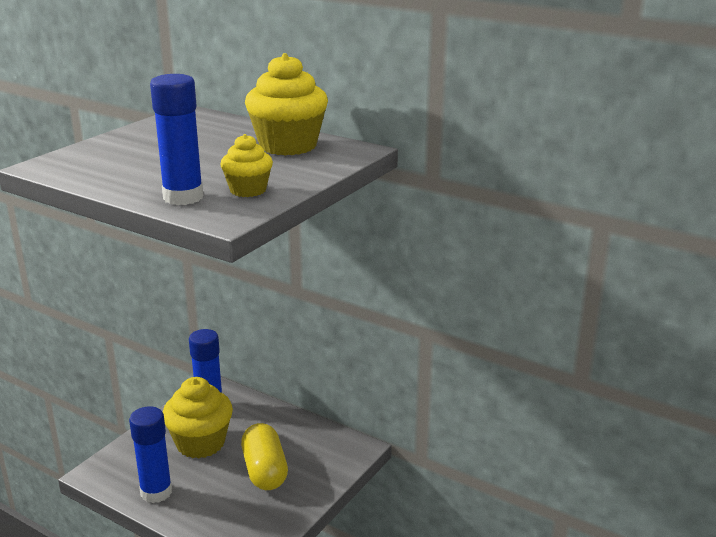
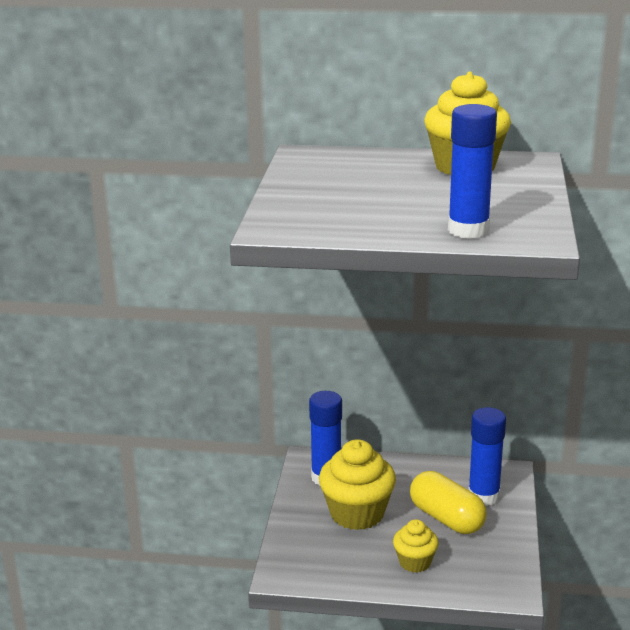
camera: 25 degrees left, 0 degrees up
(156, 492) = (365, 570): blue glue stick -> blue glue stick (483, 496)
(248, 190) = (511, 213): yellow cupcake -> yellow cupcake (415, 562)

